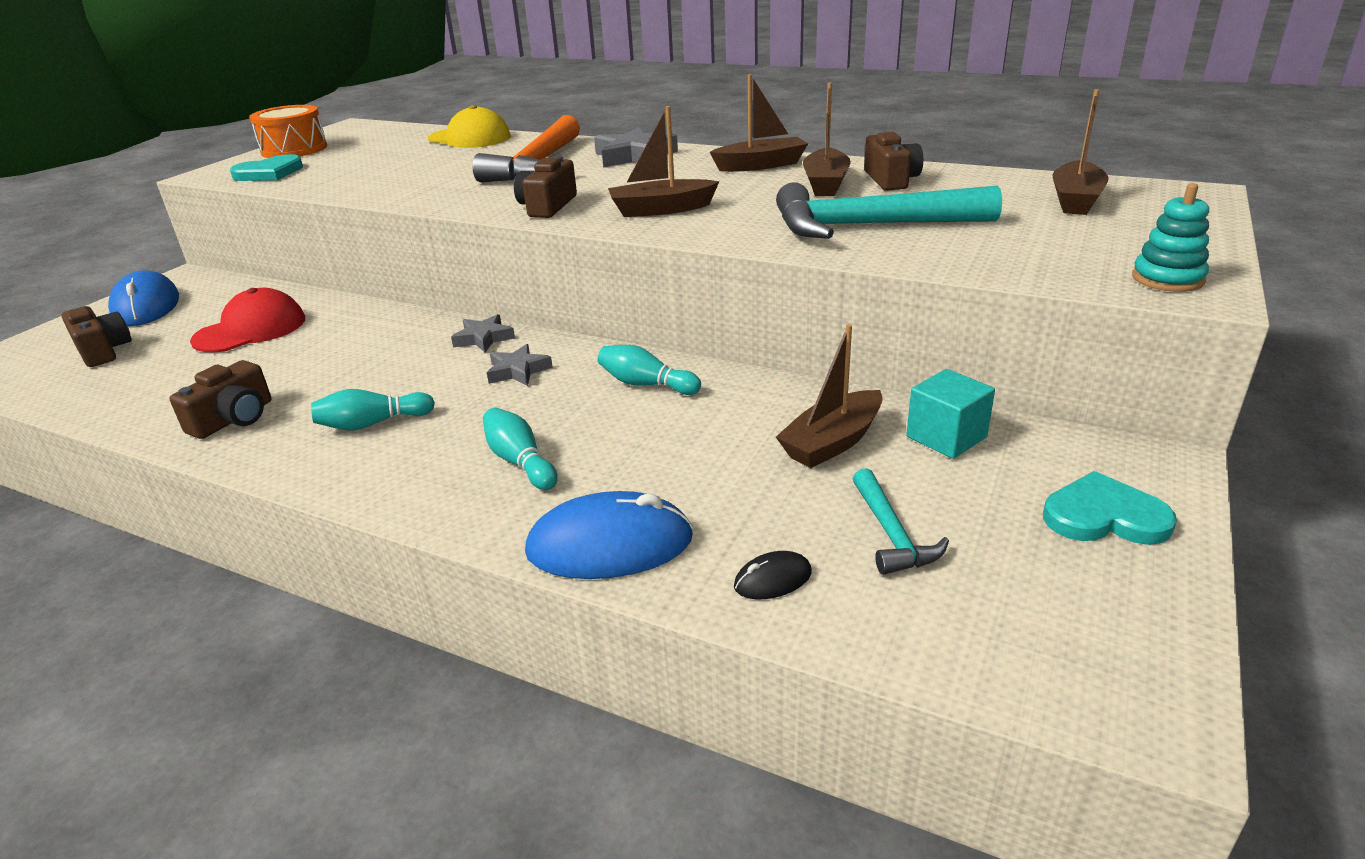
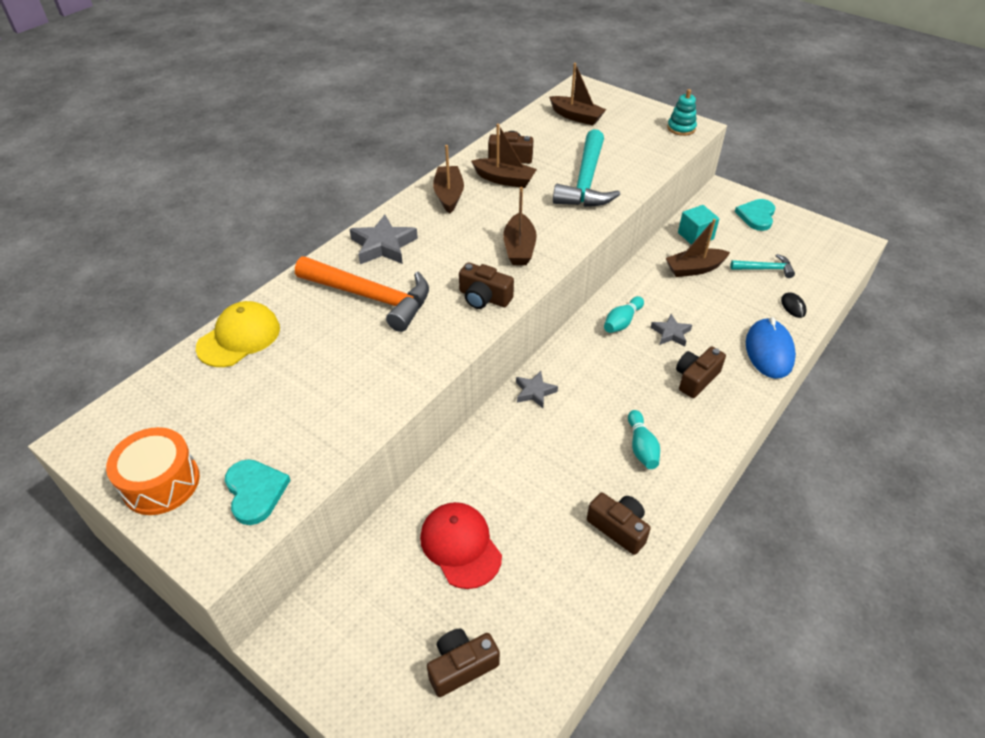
camera: 80 degrees left, 15 degrees up
(146, 306) = (358, 657): blue mouse -> none
(518, 371) = (589, 376): grey star -> grey star (671, 333)
(520, 462) = (695, 379): turquoise bowling pin -> brown camera
(832, 442) = (694, 269): brown boat -> brown boat turned 105 degrees clockwise

